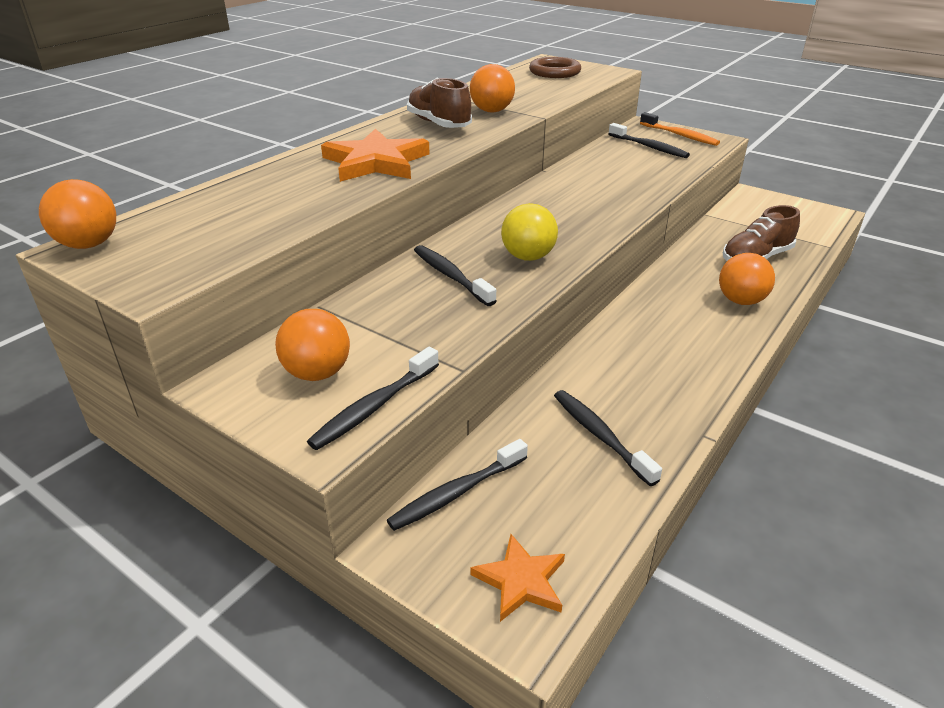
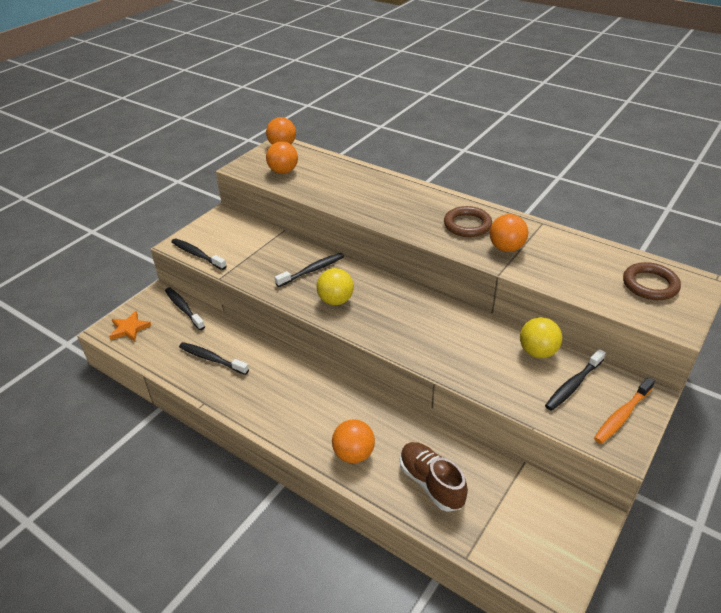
camera: 90 degrees right, 5 degrees up
(317, 373) = (225, 237): orange ball -> orange ball (283, 171)
(376, 162) = (387, 206): orange star -> none
(439, 124) = (467, 225): brown shoe -> brown ring
(600, 435) = (212, 359): black toothbrush -> black toothbrush turned 120 degrees counterclockwise
(607, 156) = (537, 352): none -> yellow ball

